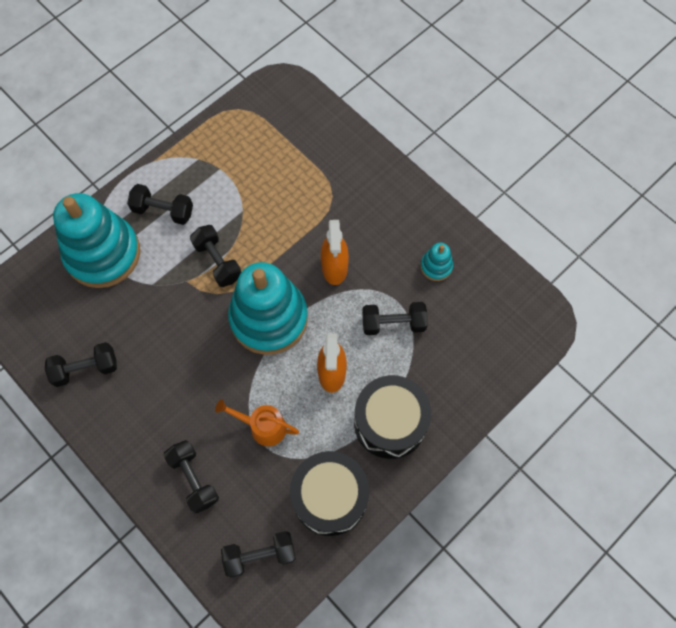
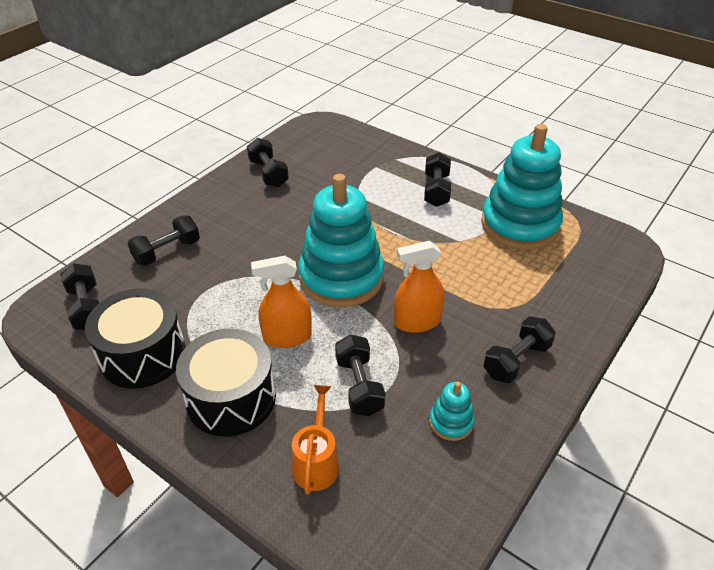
camera: 80 degrees right, 25 degrees down
(103, 254) = (379, 164): turquoise stacking toy -> turquoise stacking toy (519, 225)
(218, 261) = (394, 233): black dumbbell -> black dumbbell (516, 360)
(262, 427) = (220, 290): orange watering can -> orange watering can (316, 461)

